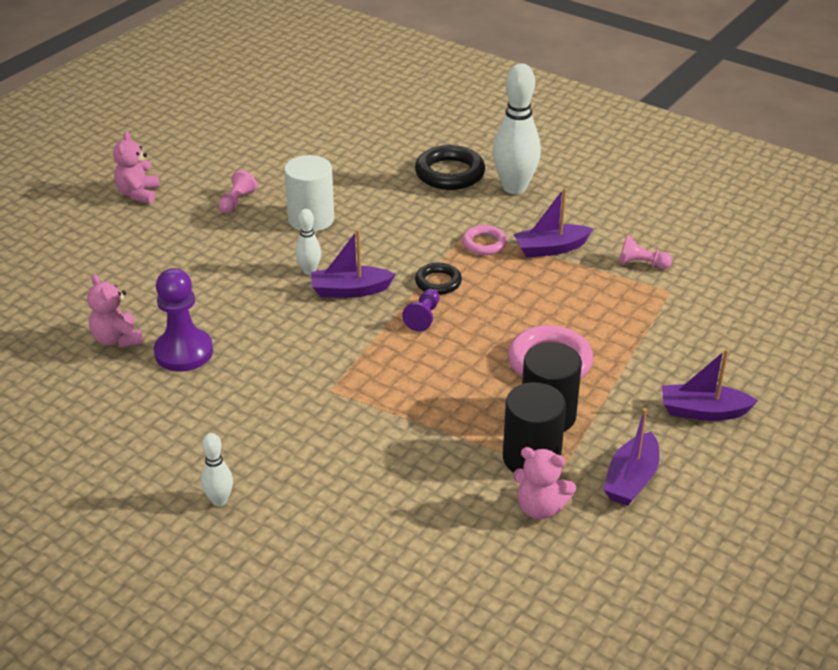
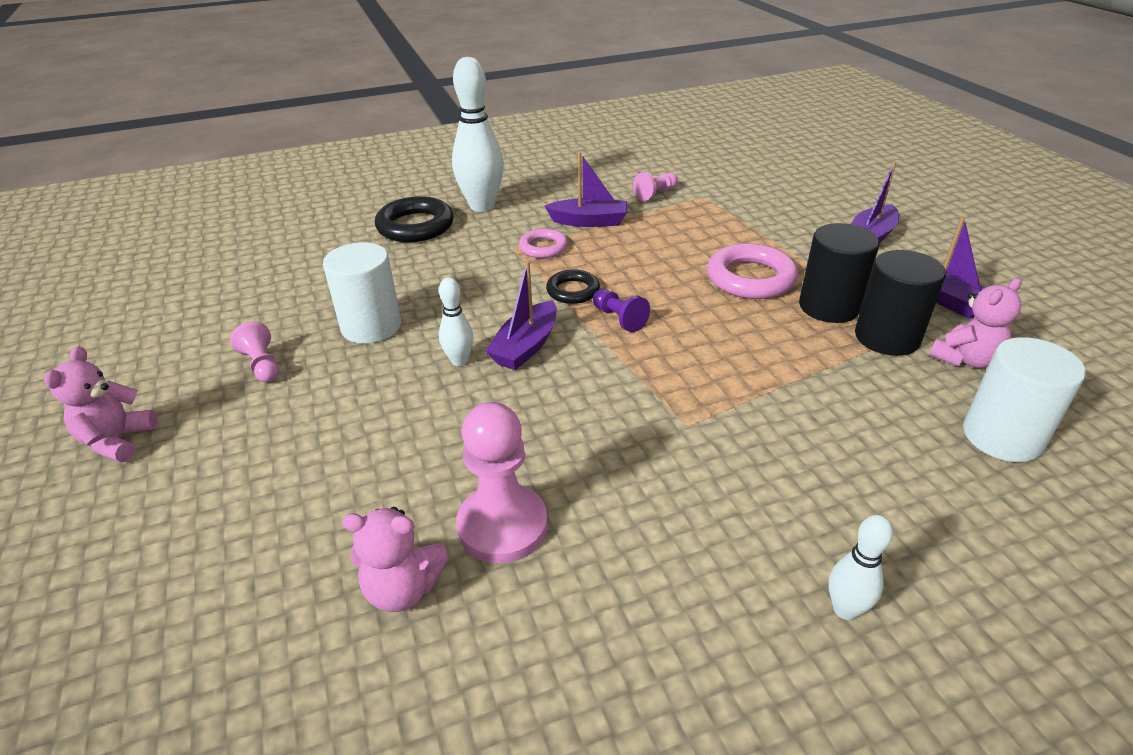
camera: 55 degrees left, 0 degrees up
(138, 194) = (117, 441): pink teddy bear -> pink teddy bear turned 60 degrees clockwise
(184, 352) = (502, 526): purple pawn -> pink pawn
(448, 543) = (1002, 436): none -> white cylinder
(550, 248) = (589, 221): purple boat -> purple boat turned 105 degrees counterclockwise

